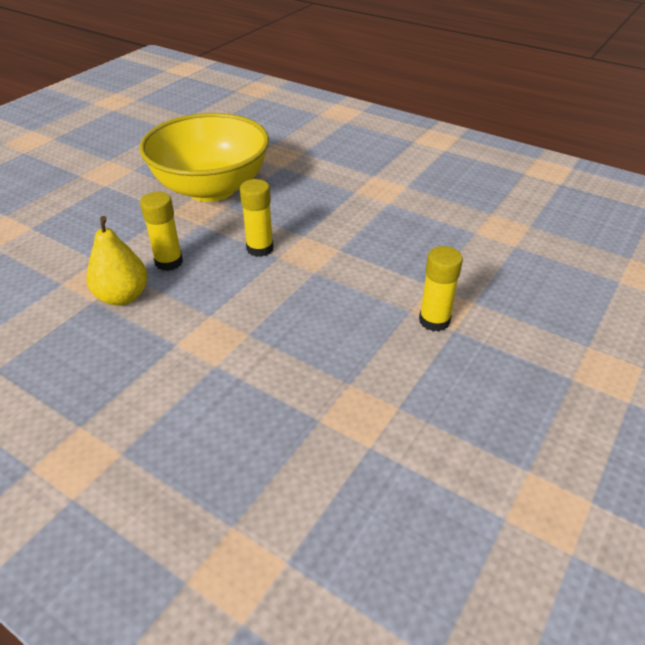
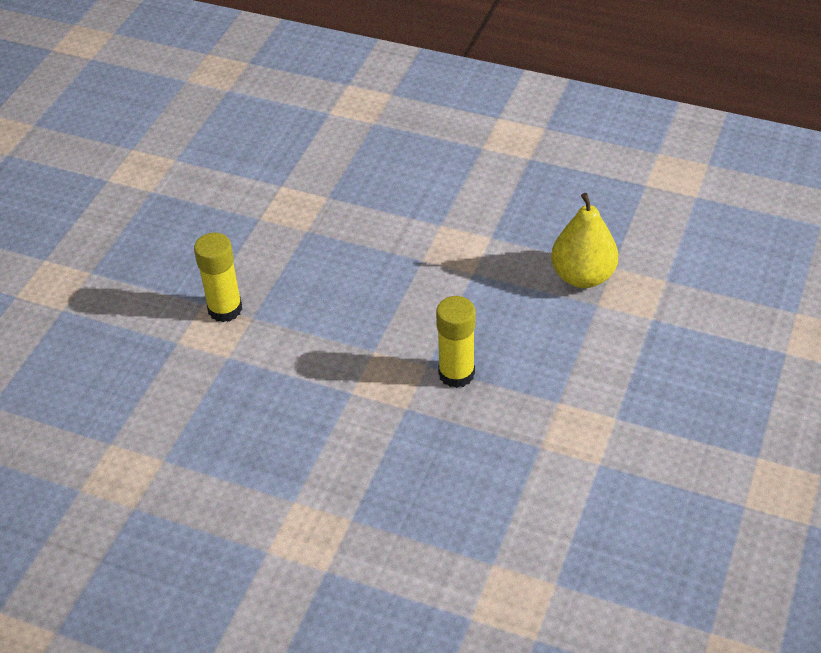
camera: 170 degrees right, 5 degrees up
(169, 262) = (561, 331): yellow glue stick -> none
(211, 188) = (584, 481): yellow bowl -> none

